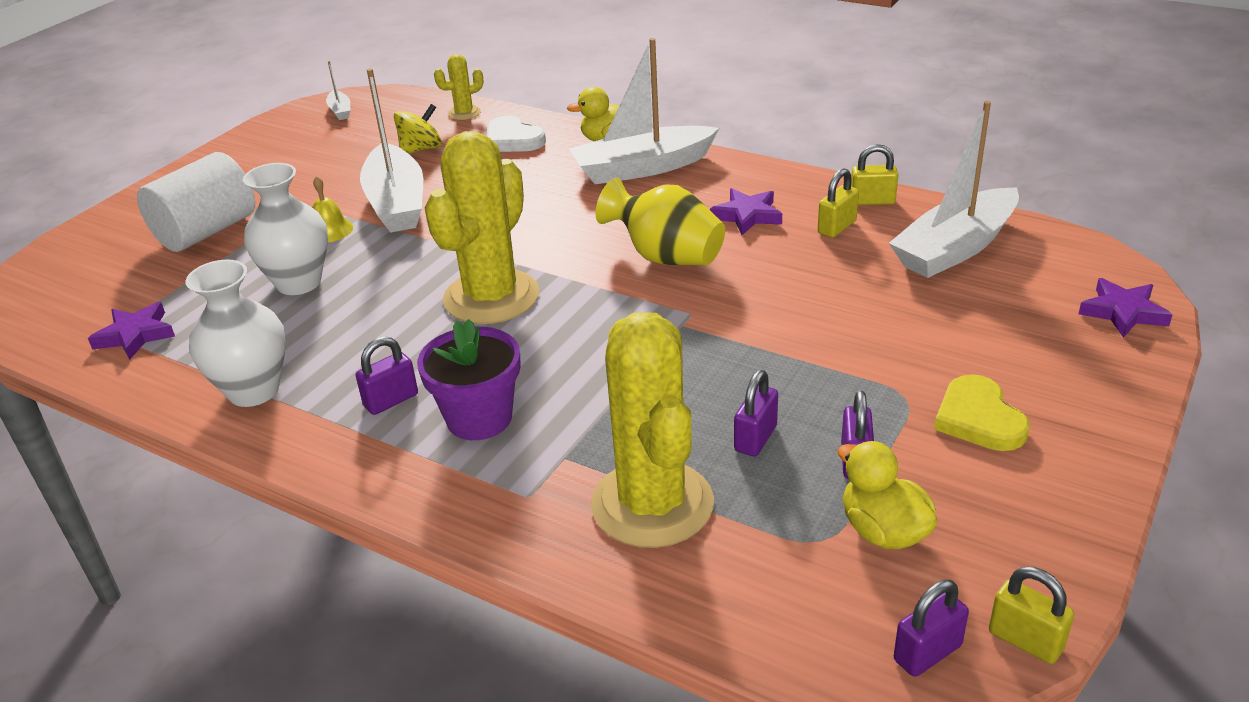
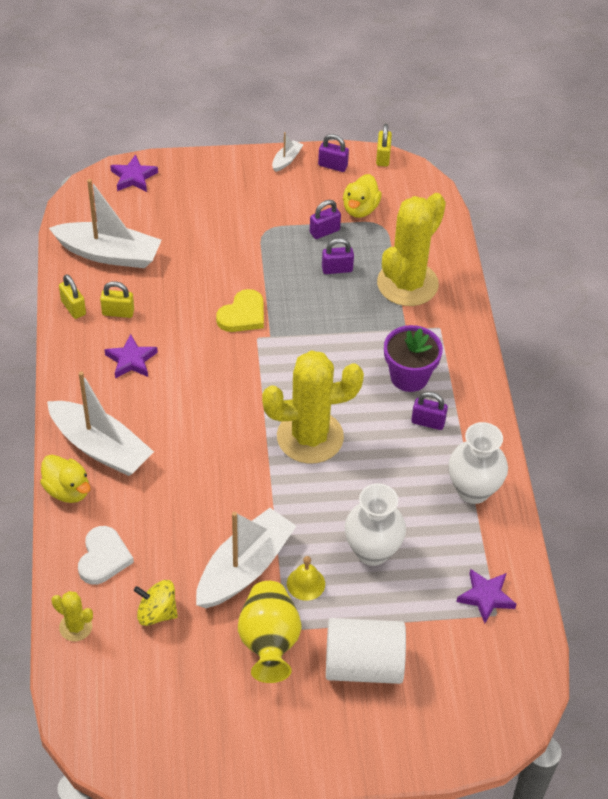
camera: 130 degrees left, 15 degrees up
(340, 111) = (127, 735): white boat -> white boat (286, 160)
(666, 257) = (207, 377): yellow vase -> yellow vase (269, 642)
(927, 653) = (411, 178): purple padlock -> purple padlock (333, 165)
(979, 418) = (262, 202): yellow heart -> yellow heart (243, 315)

